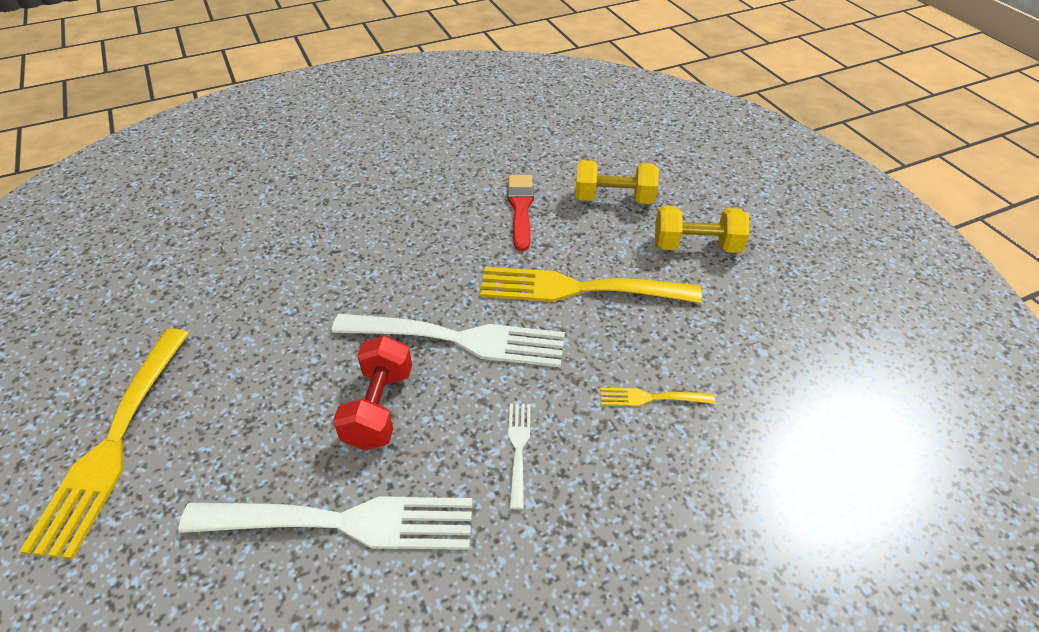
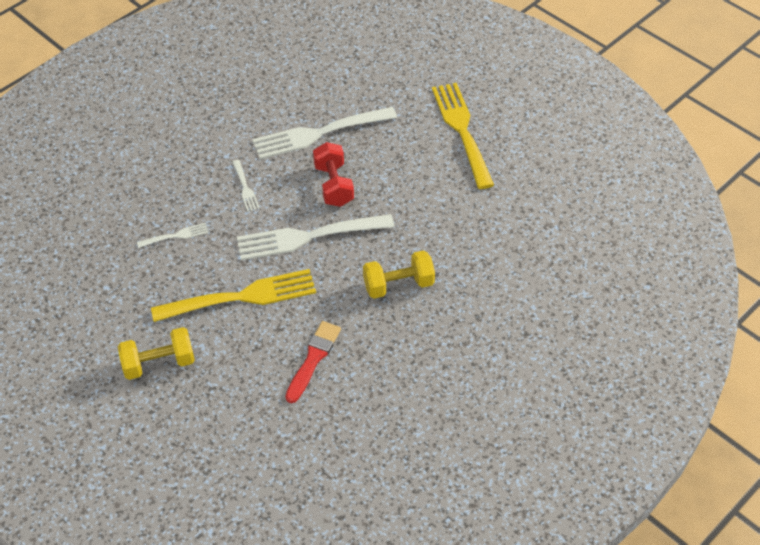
camera: 160 degrees right, 5 degrees up
(520, 209) = (313, 359): red brush -> red brush turned 135 degrees counterclockwise
(613, 199) = (237, 395): yellow dumbbell -> yellow dumbbell (398, 285)
(651, 398) = (176, 236): yellow fork -> white fork

